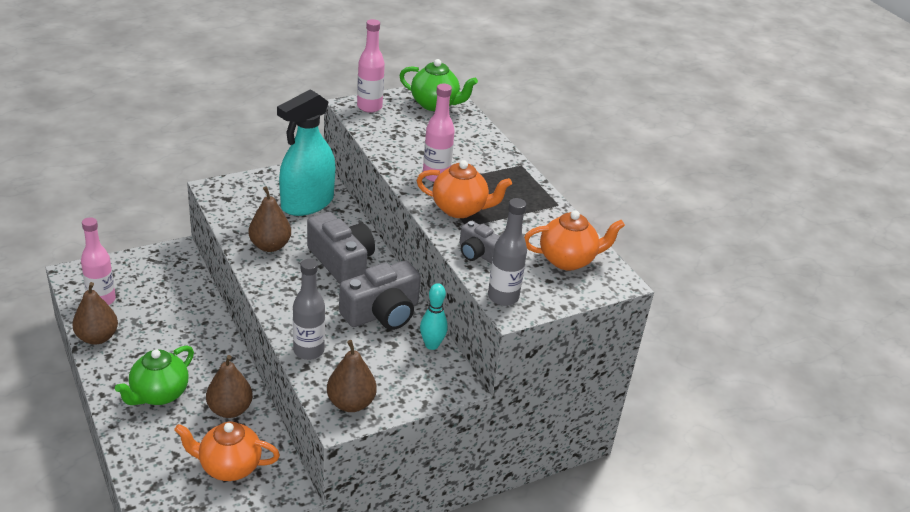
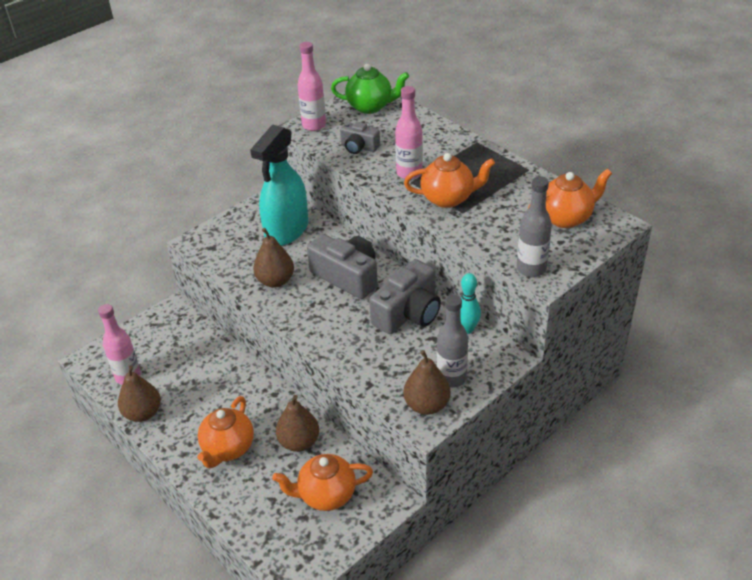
camera: 10 degrees left, 5 degrees up
(159, 394) = (228, 448): green teapot -> orange teapot
(308, 351) = (363, 368): grey bottle -> grey bottle (451, 378)
(478, 253) = (487, 235): grey camera -> grey camera (359, 147)

